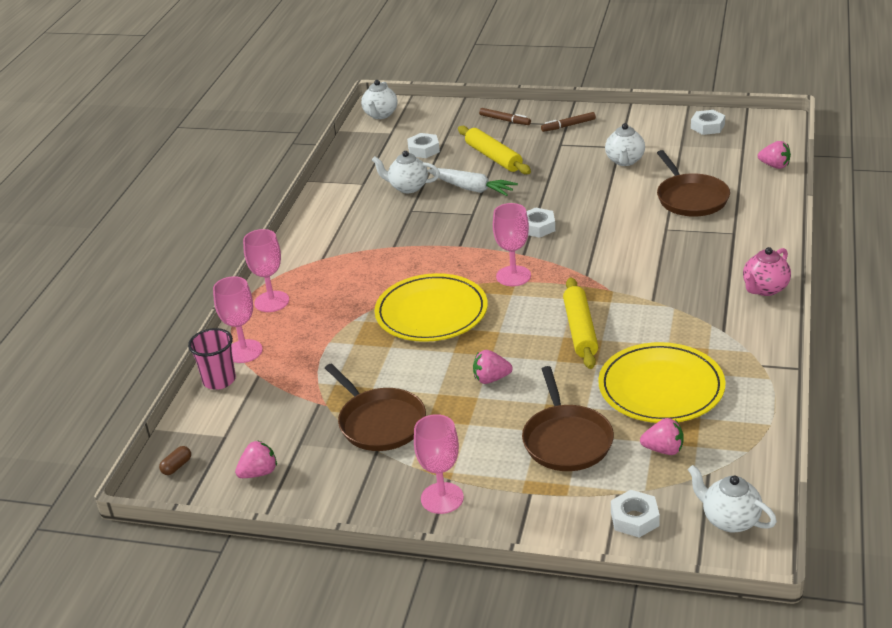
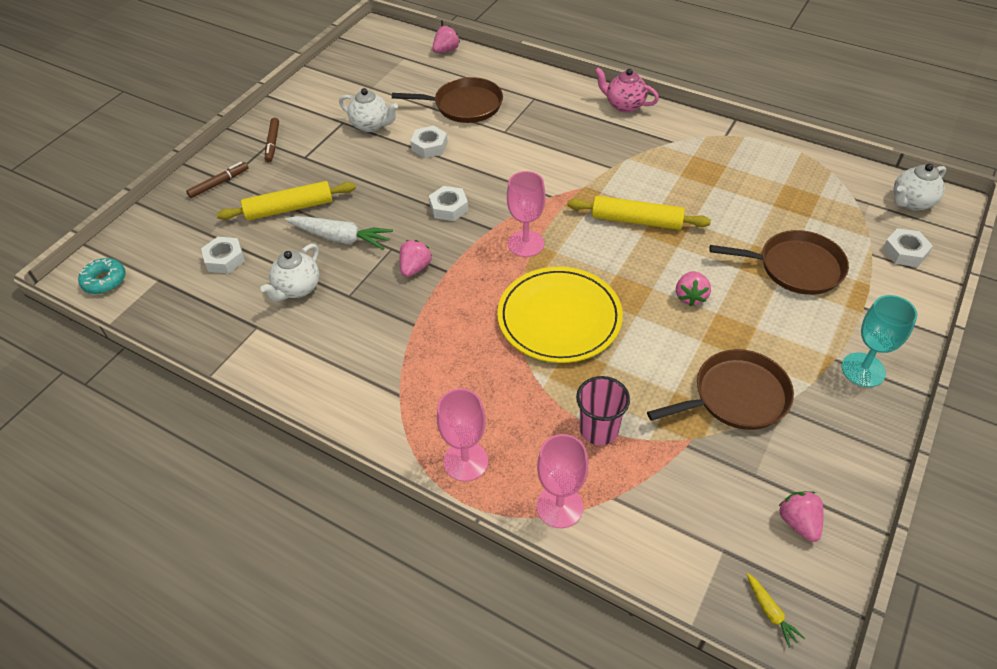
camera: 75 degrees left, 15 degrees up
(177, 466) = (770, 612): brown capsule -> yellow carrot
(219, 380) = (610, 542): pink cup -> pink cup (599, 430)
(380, 115) = (104, 281): white teapot -> turquoise donut
(442, 498) = (863, 370): pink goblet -> turquoise goblet
(472, 189) = (341, 238): white carrot -> white carrot turned 60 degrees clockwise
(661, 387) = (738, 194): yellow plate -> none
(663, 450) = (820, 214): pink strawberry -> pink strawberry (415, 268)
(707, 126) = (352, 65): white nut -> white nut (429, 146)
(765, 289) = (624, 105): pink teapot -> pink teapot turned 150 degrees clockwise

